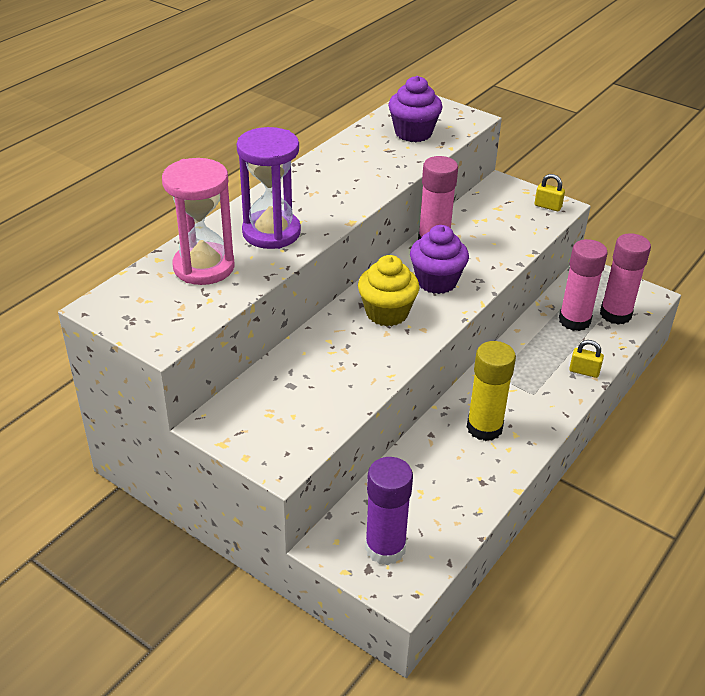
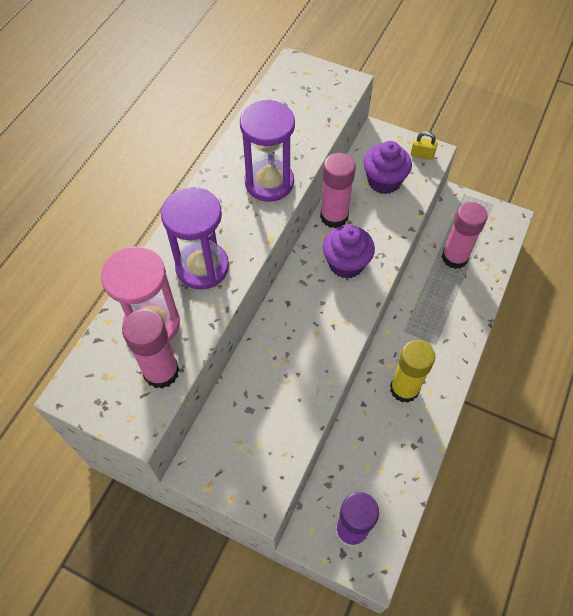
camera: 10 degrees left, 20 degrees up
(363, 180) = (269, 182): none -> purple hourglass
(387, 313) = (312, 309): yellow cupcake -> none
(413, 133) = (300, 111): purple cupcake -> purple cupcake (384, 181)
(584, 371) = (472, 312): yellow padlock -> none
(615, 314) = (486, 244): pink glue stick -> pink glue stick (161, 372)

